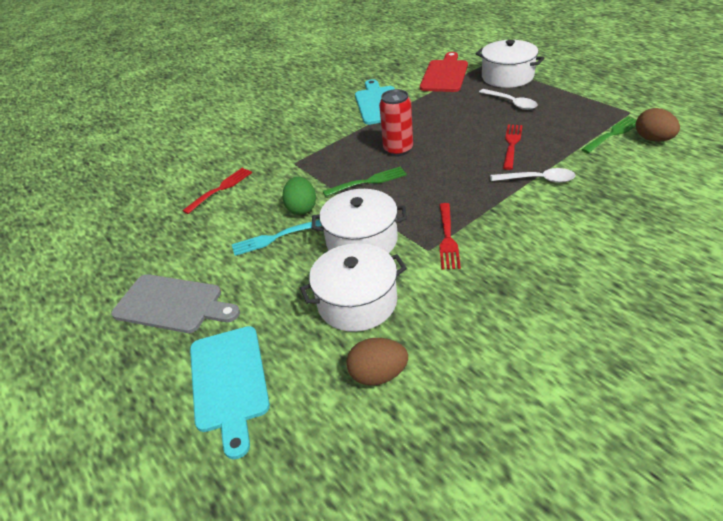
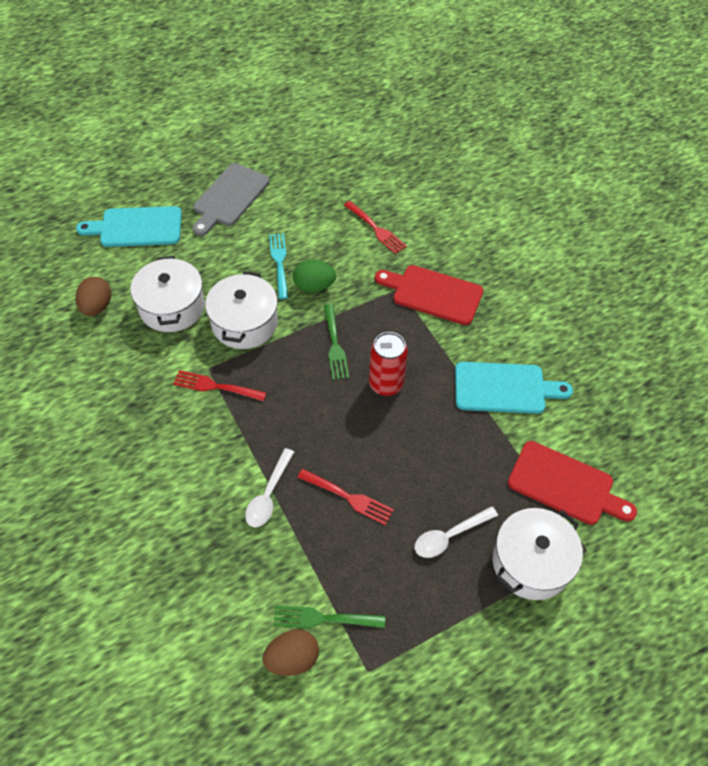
camera: 95 degrees right, 15 degrees up
(296, 146) = (433, 294): none -> red cutting board
(613, 134) = (324, 618): green fork -> green fork turned 120 degrees clockwise

